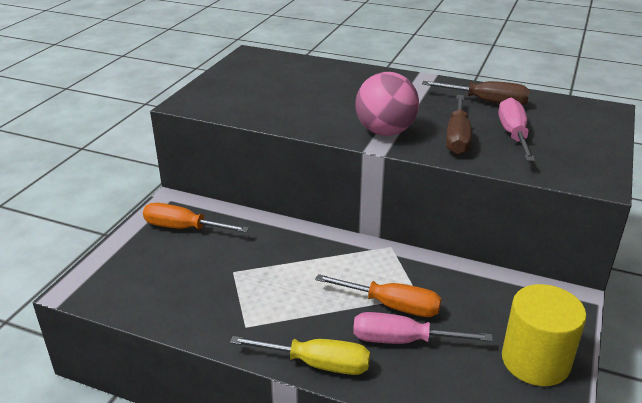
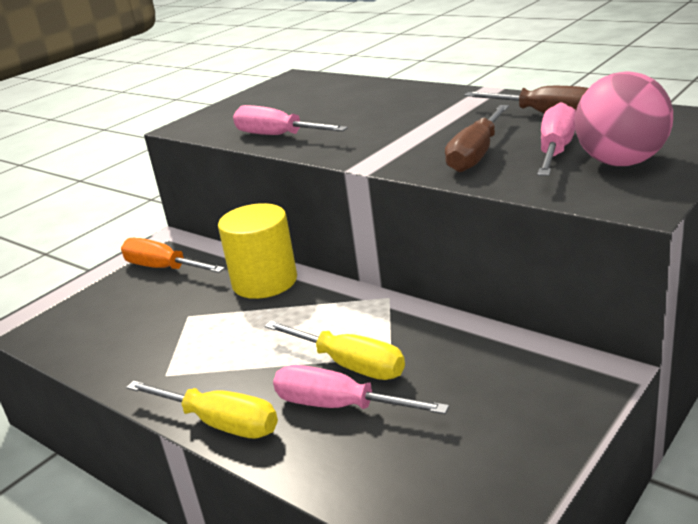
camera: 20 degrees right, 5 degrees down
(281, 116) = (278, 136): none -> pink screwdriver
(385, 132) = (388, 149): pink ball -> pink ball (621, 162)
(391, 306) = (349, 365): orange screwdriver -> yellow screwdriver
(535, 361) = (504, 447): yellow cylinder -> yellow cylinder (264, 282)

